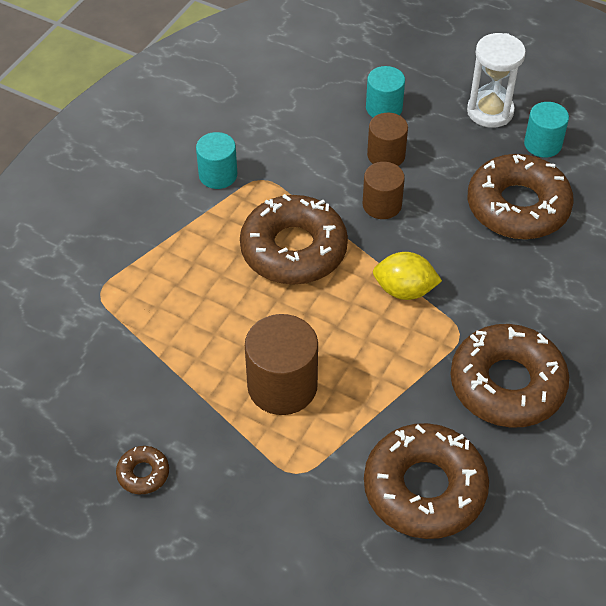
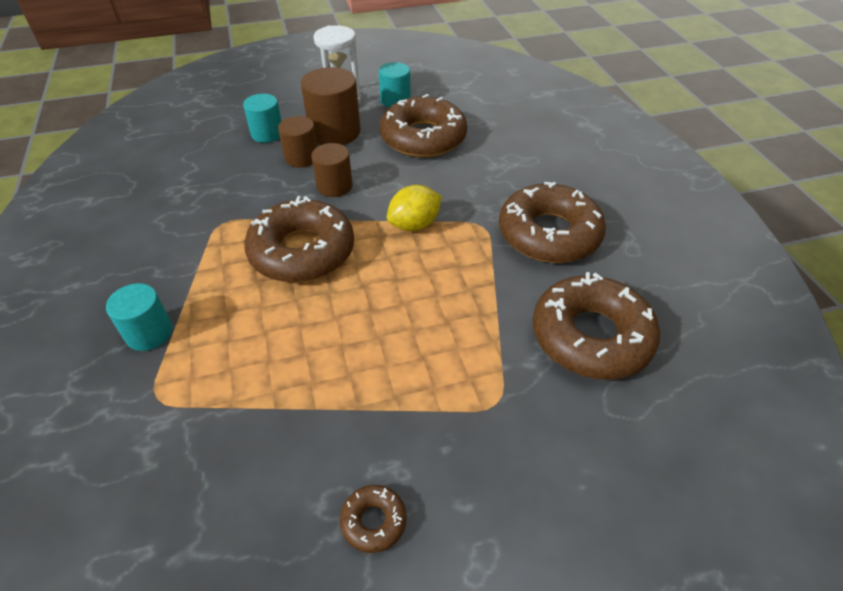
camera: 45 degrees left, 5 degrees down
(218, 175) = (179, 241): turquoise cylinder -> turquoise cylinder (149, 333)
(282, 386) = (407, 348): brown cylinder -> brown cylinder (334, 132)

